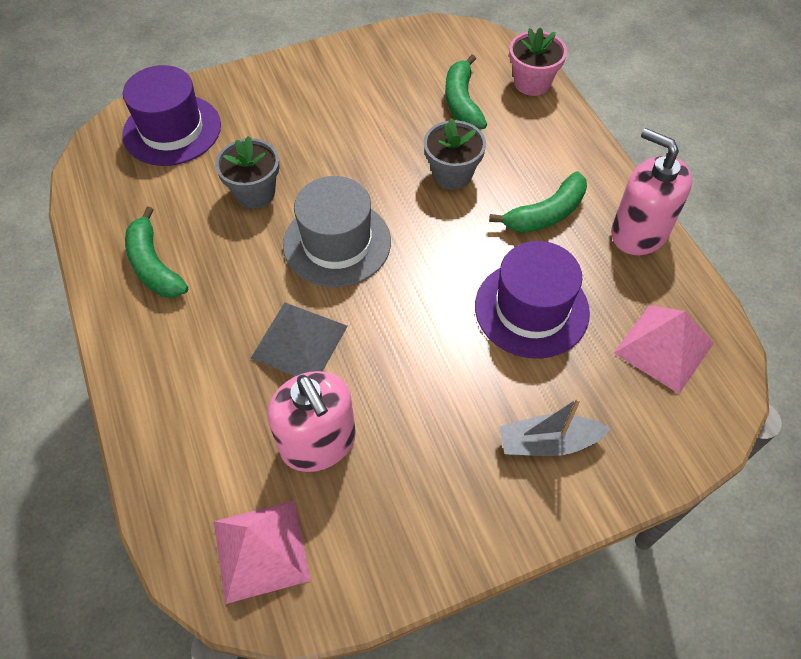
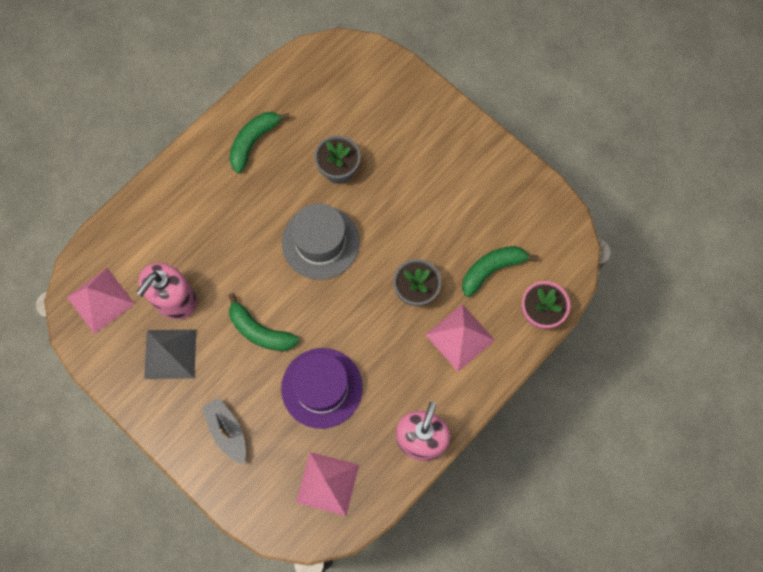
camera: 65 degrees right, 15 degrees up
(172, 130) = (368, 87): purple hat -> none
(299, 341) = (236, 256): grey pyramid -> grey pyramid (170, 353)
(528, 155) = (460, 337): none -> pink pyramid
(546, 214) = (409, 369): green banana -> green banana (260, 331)

